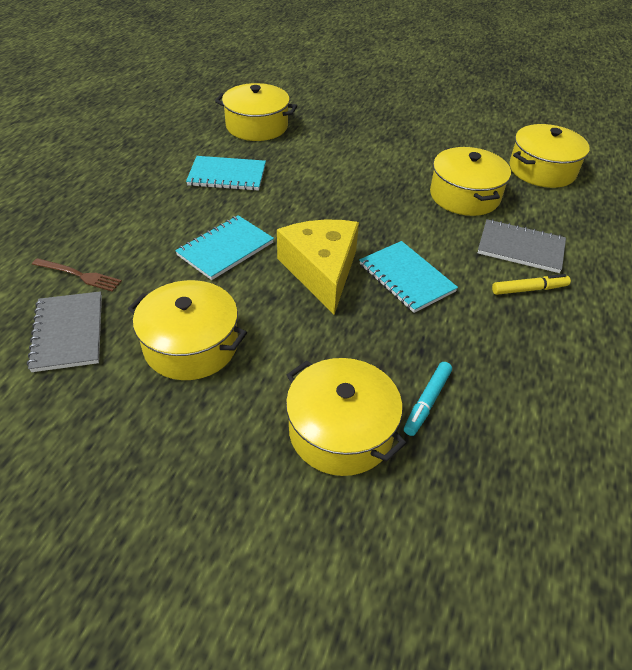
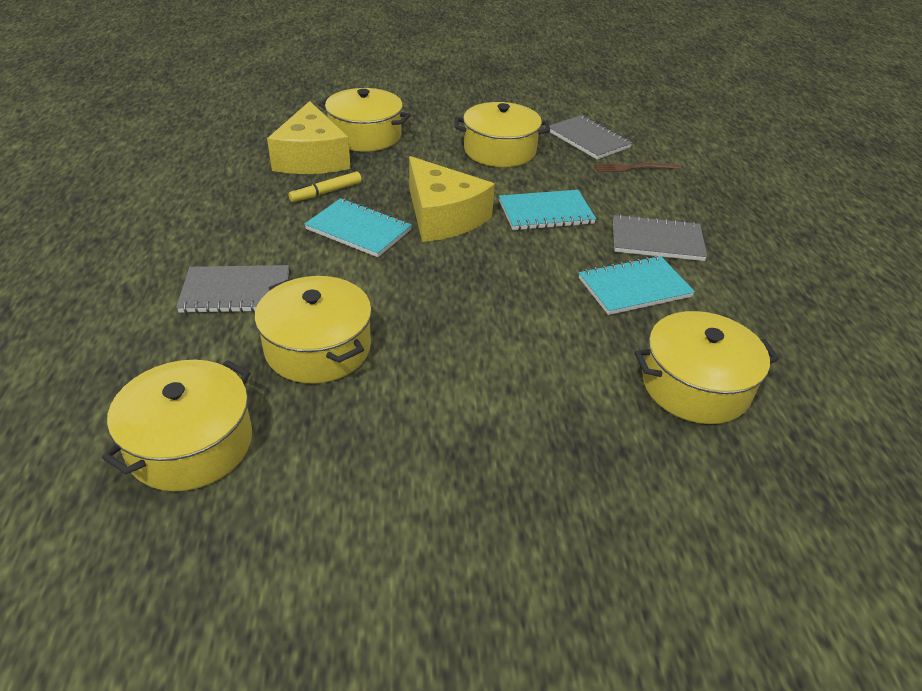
camera: 155 degrees right, 5 degrees down
(165, 200) = (657, 241): none -> grey notebook
(225, 249) = (546, 213): turquoise notebook -> turquoise notebook turned 60 degrees clockwise
(427, 402) = (312, 158): turquoise marker -> yellow cheese
(529, 289) = (228, 249): yellow marker -> yellow marker (326, 192)

